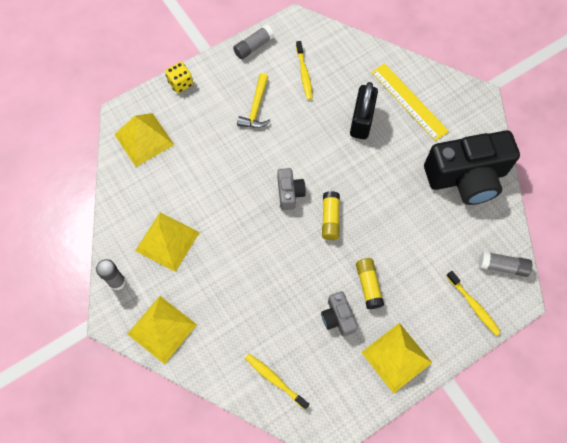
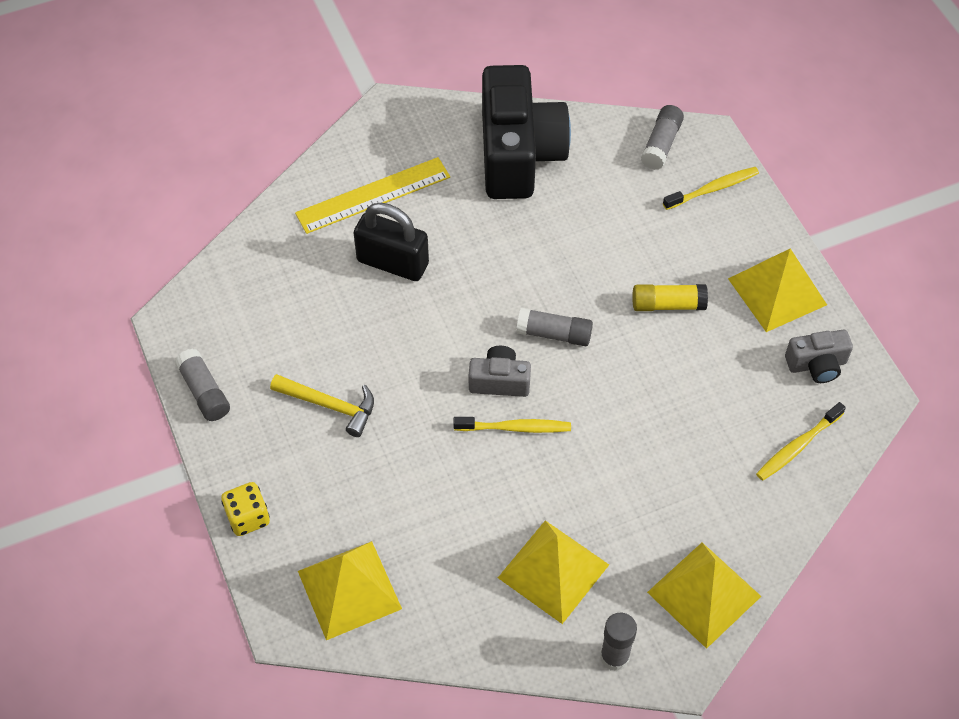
camera: 80 degrees left, 10 degrees down
(304, 74) = (282, 326): yellow toothbrush -> yellow toothbrush (515, 428)
(330, 219) = (554, 334): yellow glue stick -> grey glue stick
(338, 317) = (712, 351): grey camera -> grey camera (817, 365)

